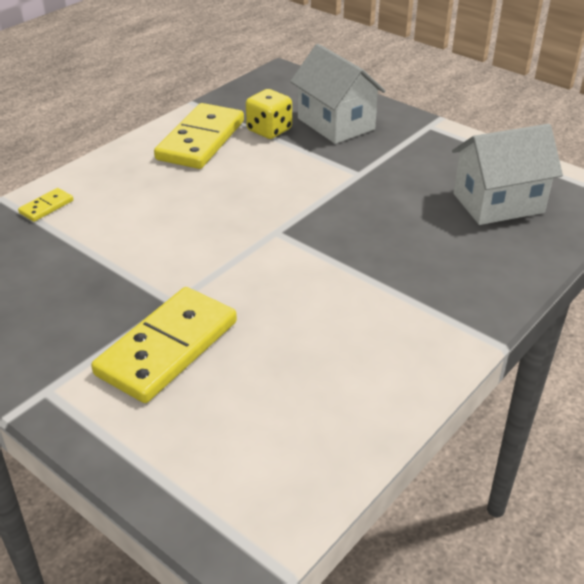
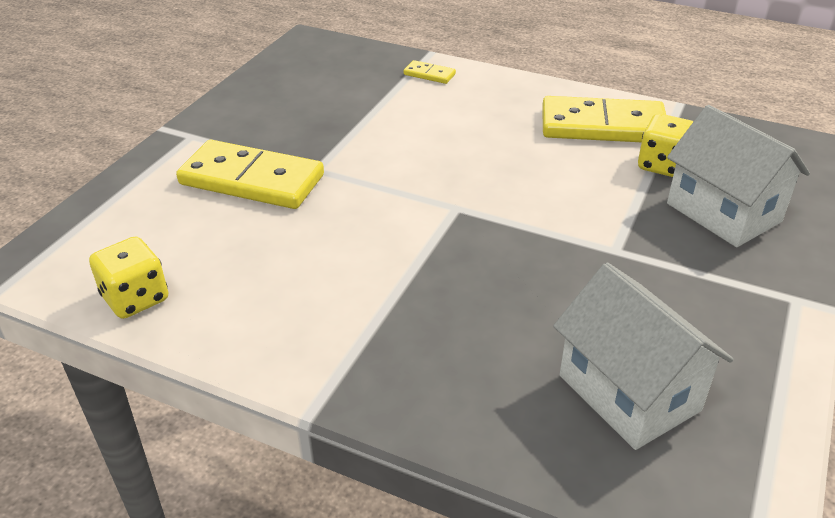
camera: 75 degrees right, 0 degrees up
(331, 445) = (135, 298): none -> yellow dice
(336, 124) = (723, 212): white house -> white house turned 75 degrees counterclockwise

